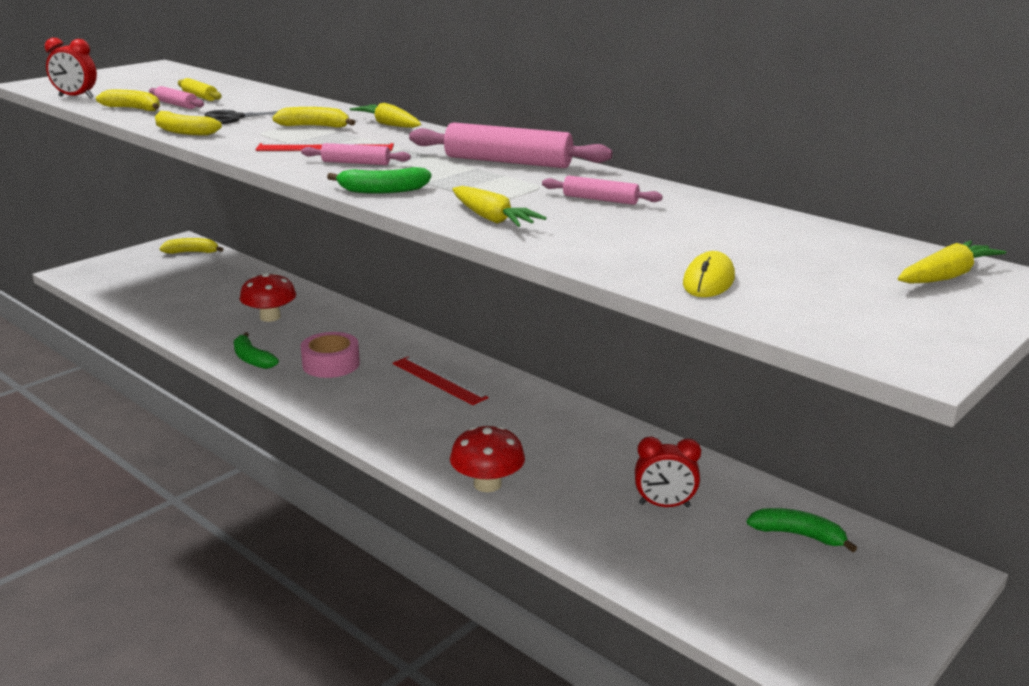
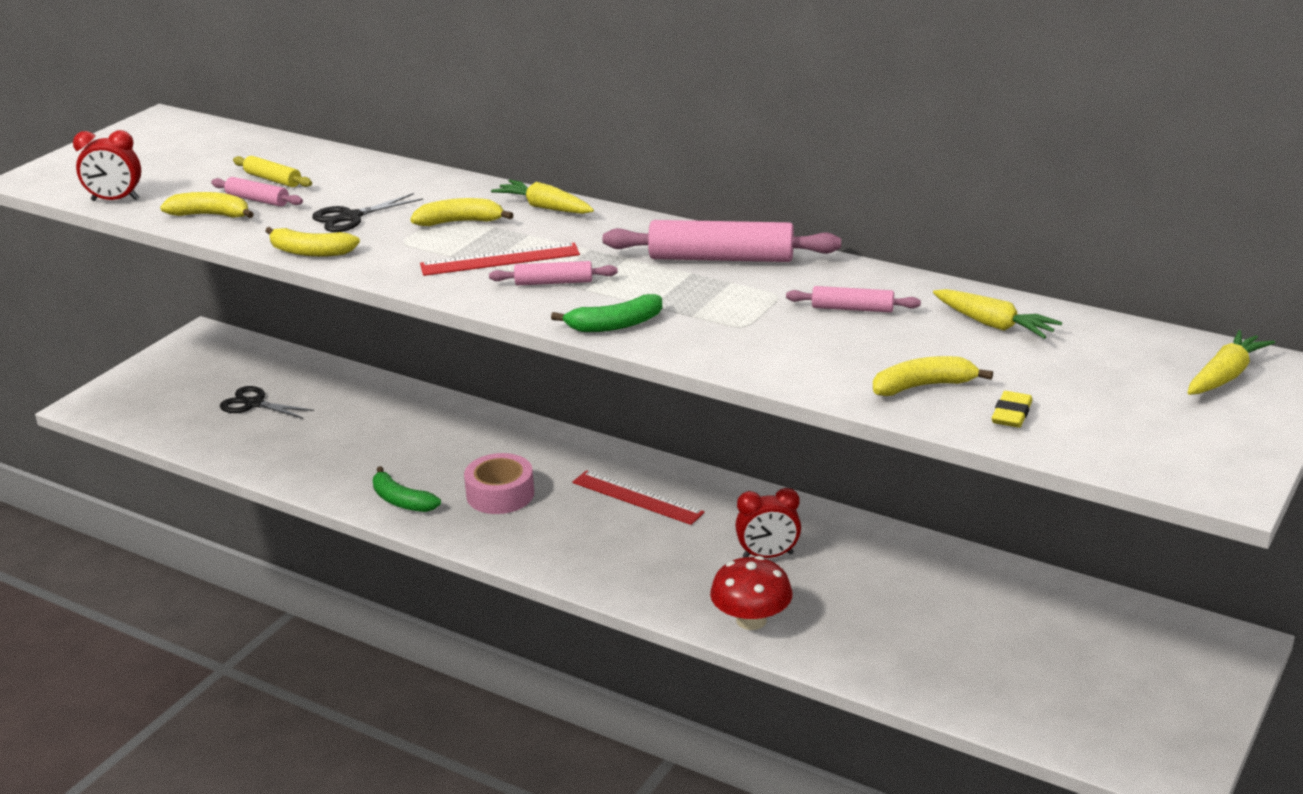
camera: 10 degrees left, 5 degrees up
(187, 285) = (253, 404): none -> black scissors
(192, 252) = (228, 351): yellow banana -> yellow banana (923, 386)
(270, 317) = (389, 438): red mushroom -> none
(492, 219) = (757, 354): yellow carrot -> yellow carrot (993, 325)
(664, 505) = (944, 615): red clock -> red clock (768, 556)
(708, 281) = (1011, 414): yellow mouse -> yellow eraser
(798, 535) = (1087, 627): green banana -> none

